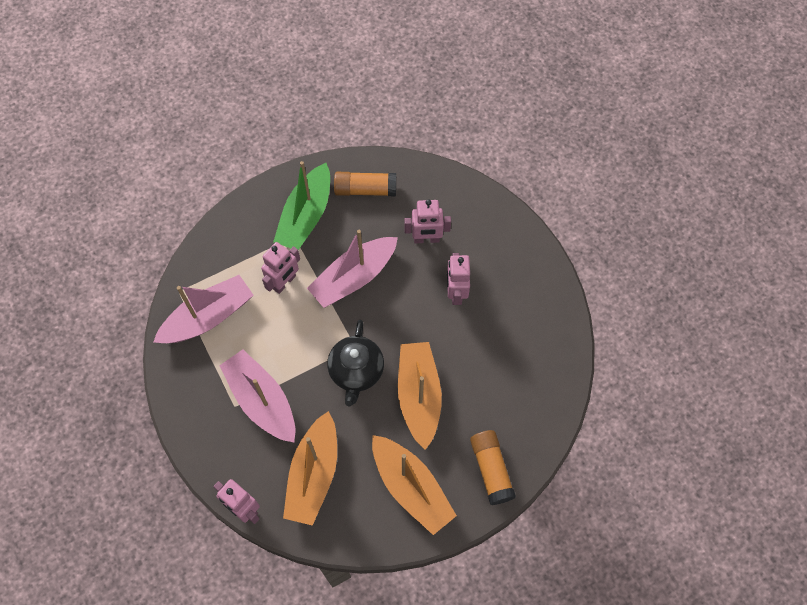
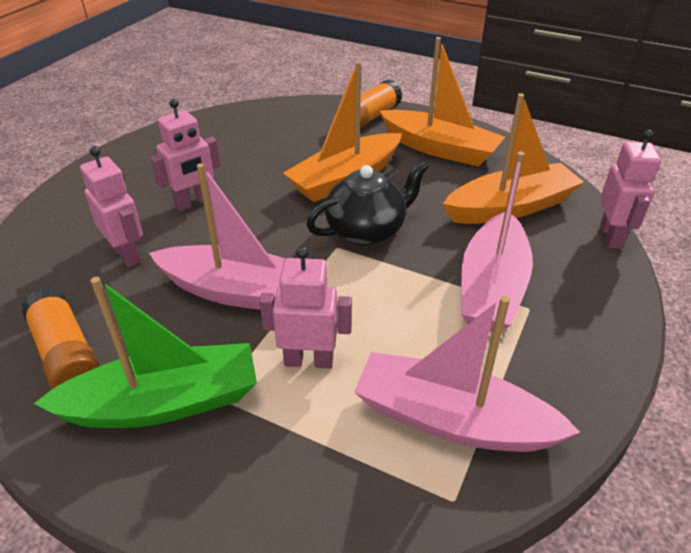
camera: 125 degrees left, 25 degrees down
(411, 487) = (439, 149): orange boat -> orange boat turned 105 degrees clockwise

